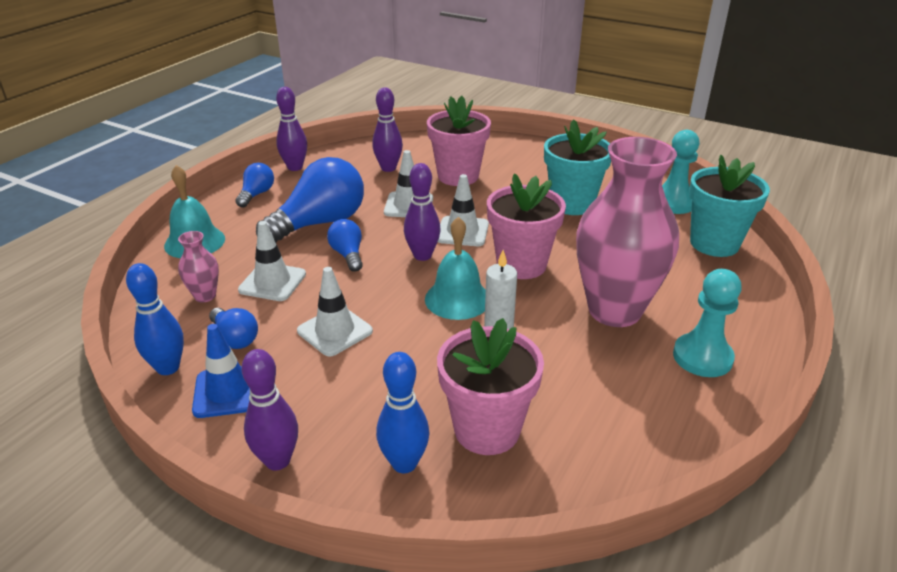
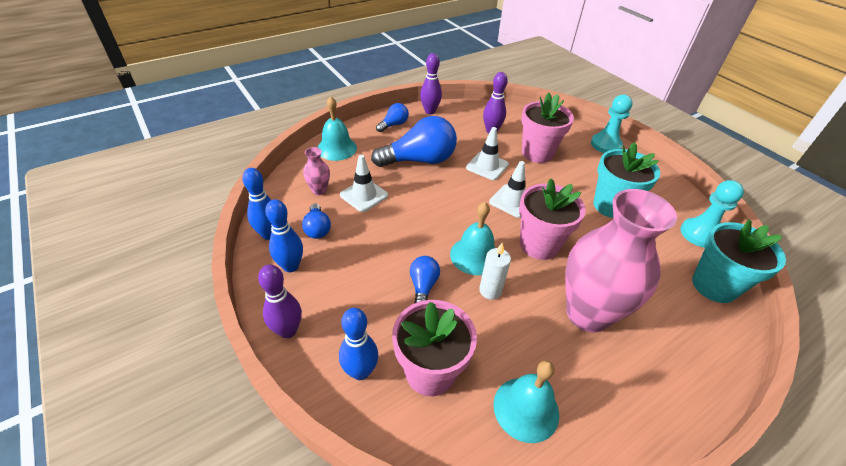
camera: 25 degrees right, 10 degrees up
(228, 391) = (291, 266): blue traffic cone -> blue bowling pin
(335, 331) = (379, 248): white traffic cone -> none
(348, 255) = (423, 191): blue light bulb -> blue light bulb (423, 286)
(422, 255) = (472, 210): purple bowling pin -> none
(612, 420) = (526, 409): none -> turquoise bell
(702, 357) = (636, 388): turquoise pawn -> turquoise pawn (605, 145)

